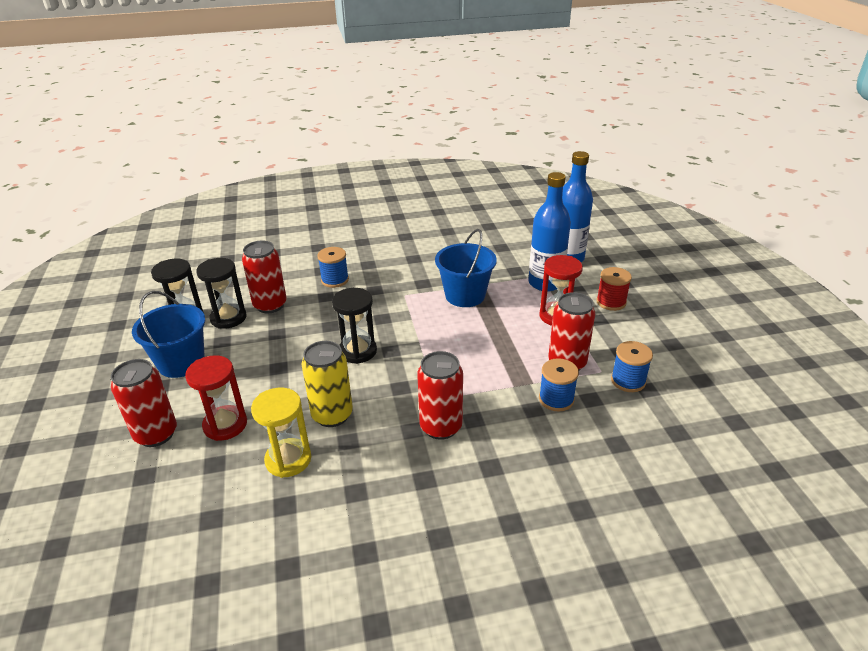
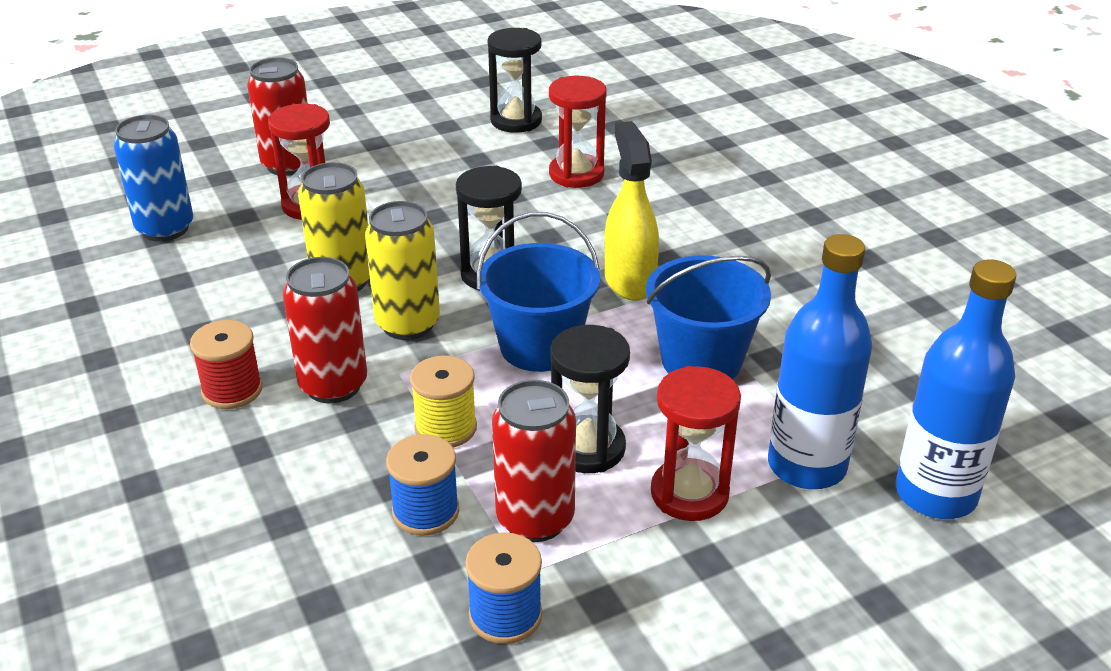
camera: 75 degrees right, 0 degrees up
(181, 362) = (423, 143): blue bucket -> blue bucket (539, 347)
(202, 513) = (165, 229): none -> blue can
(228, 318) = (531, 150): black hourglass -> black hourglass (588, 448)
(270, 305) = (576, 174): red can -> red hourglass
(288, 459) = (253, 266): yellow hourglass -> none
(335, 280) = (674, 214): blue spool -> none
(389, 305) = (629, 281): none -> yellow spray bottle
(392, 390) = (408, 324): none -> yellow can
(492, 385) = (446, 428): none -> yellow spool
(611, 302) = (786, 579): red spool -> red spool (232, 390)

